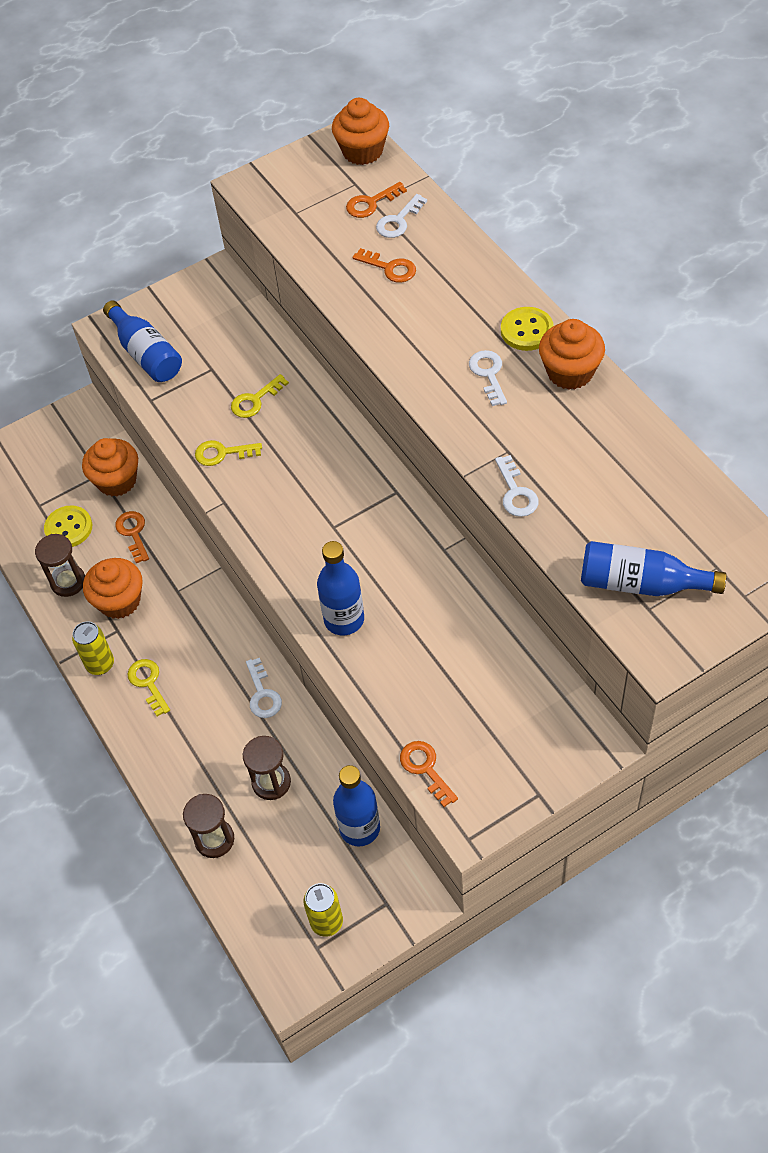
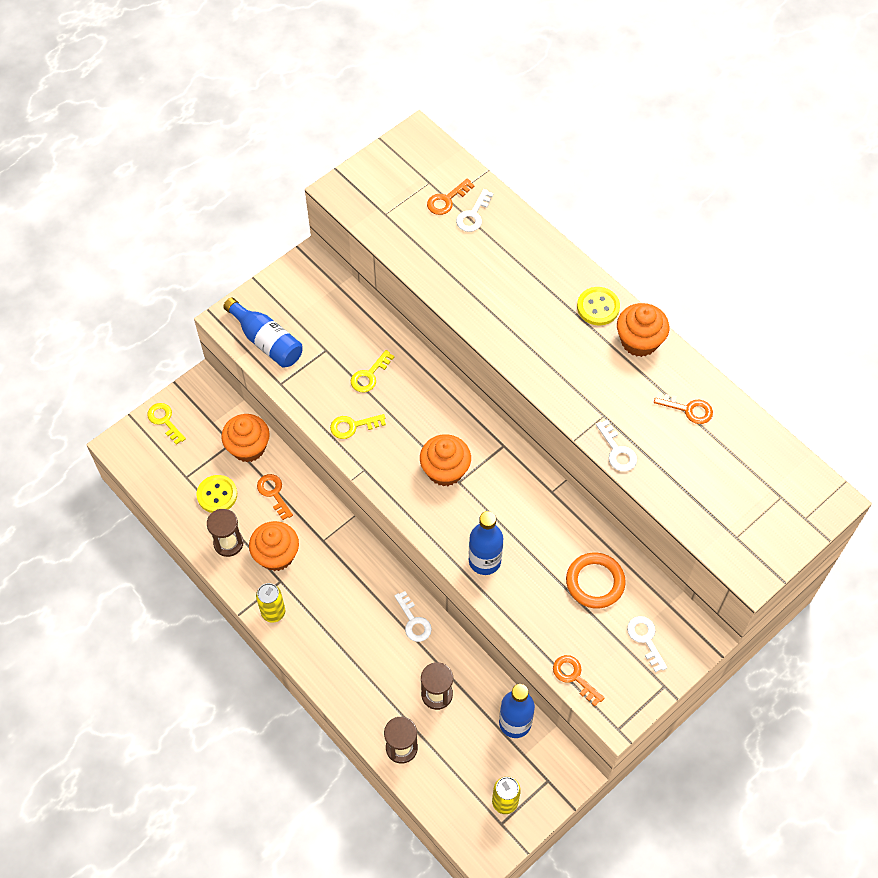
camera: 15 degrees left, 5 degrees up
(148, 683) = (317, 624): yellow key -> yellow key (165, 421)
(362, 151) = (429, 151): orange cupcake -> orange cupcake (445, 470)
(389, 268) = (475, 259): orange key -> orange key (688, 409)
(475, 659) = (595, 582): none -> orange ring
(488, 374) = (575, 349): white key -> white key (645, 639)
(641, 583) = (727, 517): blue bottle -> none

